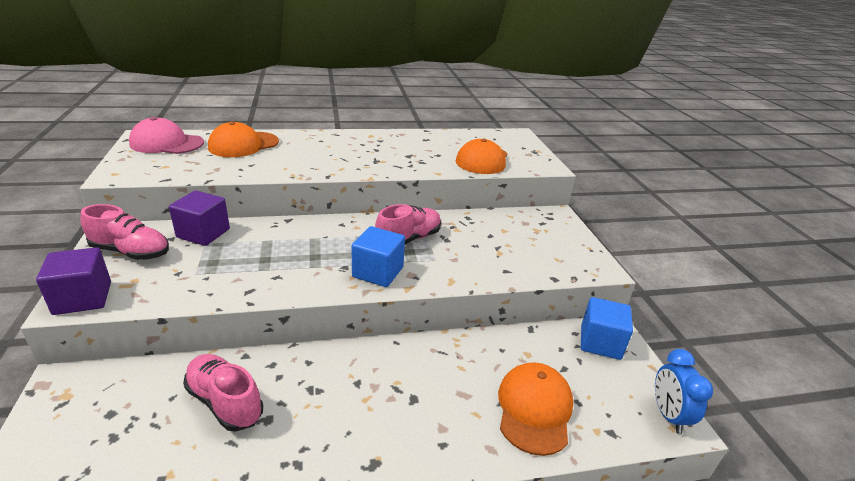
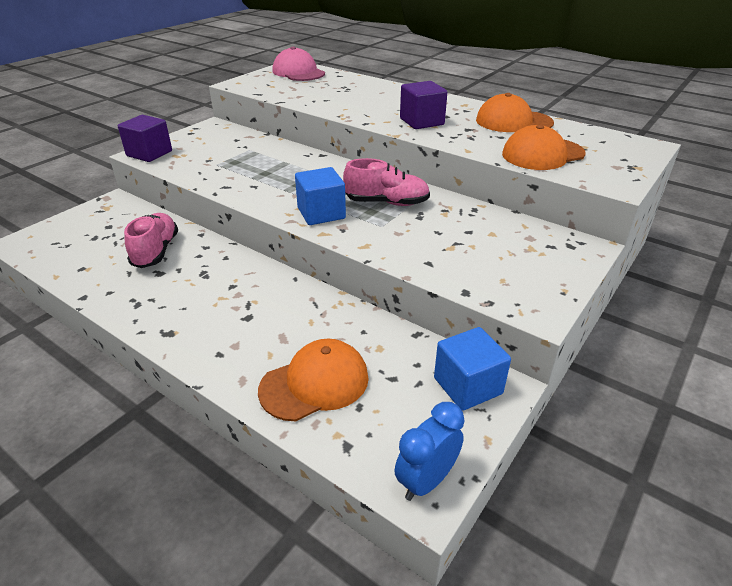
camera: 50 degrees right, 5 degrees up
(131, 252) = (205, 139): pink shoe -> none
(203, 233) = (257, 143): purple cube -> purple cube (421, 121)
(243, 145) = (346, 85): orange cap -> orange cap (513, 122)

